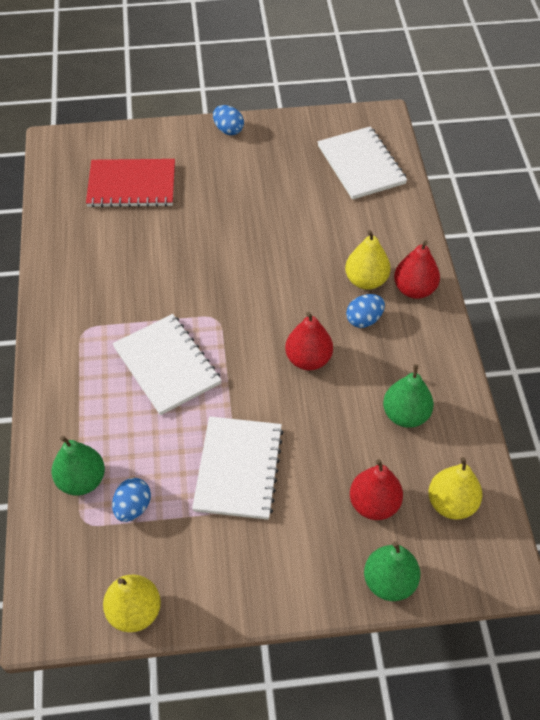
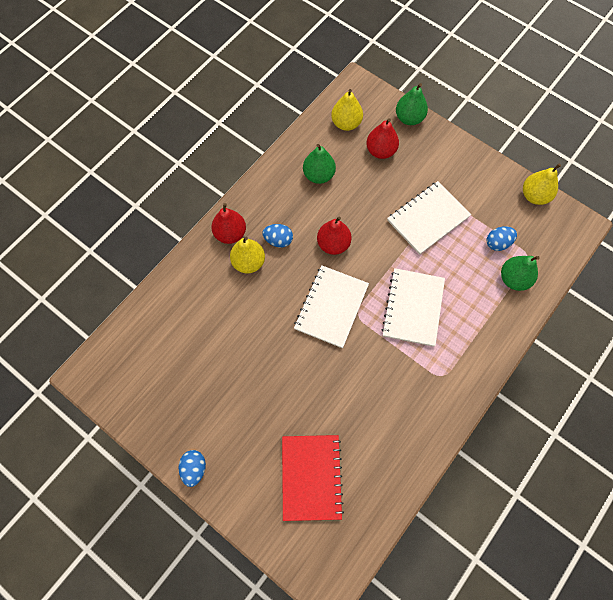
camera: 135 degrees left, 15 degrees up
(132, 185) = (311, 477): red notebook -> red notebook turned 45 degrees clockwise
(361, 165) = (148, 347): white notebook -> white notebook (331, 307)

